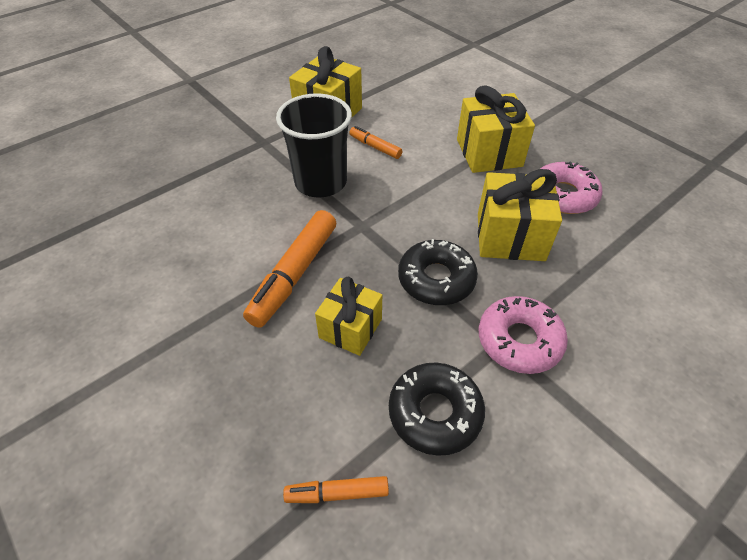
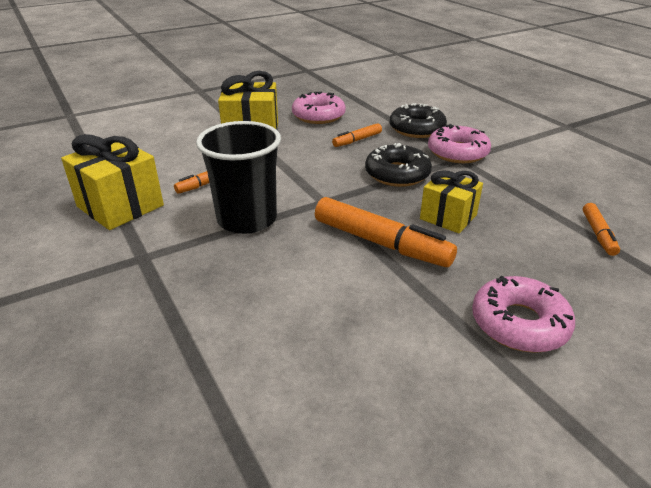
camera: 80 degrees left, 15 degrees down
(175, 382) = (519, 323): none -> pink donut
(435, 413) = (522, 189): black donut -> black donut (417, 129)
(510, 237) = (357, 140): yellow gift -> orange marker

